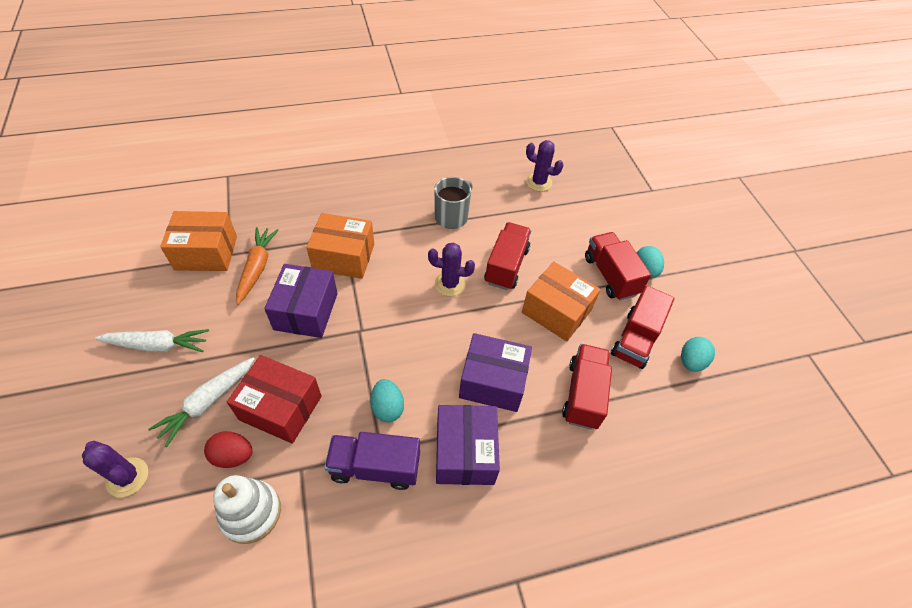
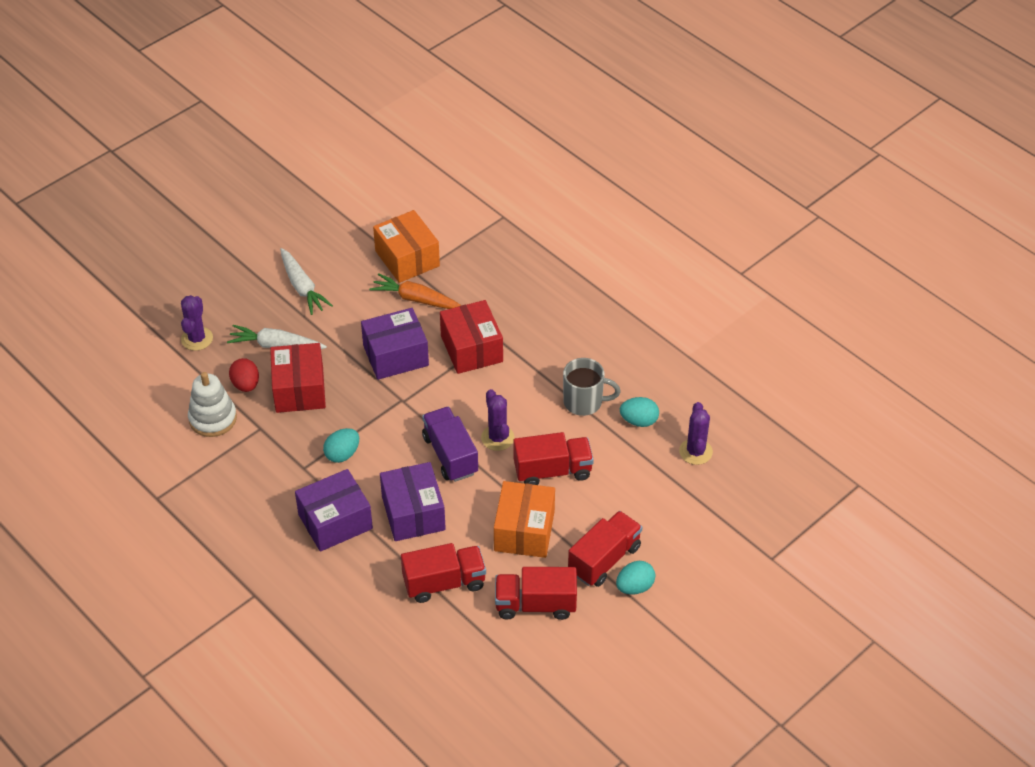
camera: 65 degrees right, 5 degrees down
(257, 268) = (416, 299): orange carrot -> orange carrot turned 135 degrees counterclockwise
(344, 257) = (471, 349): orange box -> red box
(375, 467) = (288, 471): purple truck -> purple truck (450, 455)
(691, 362) = (539, 657): turquoise egg -> turquoise egg (639, 421)

